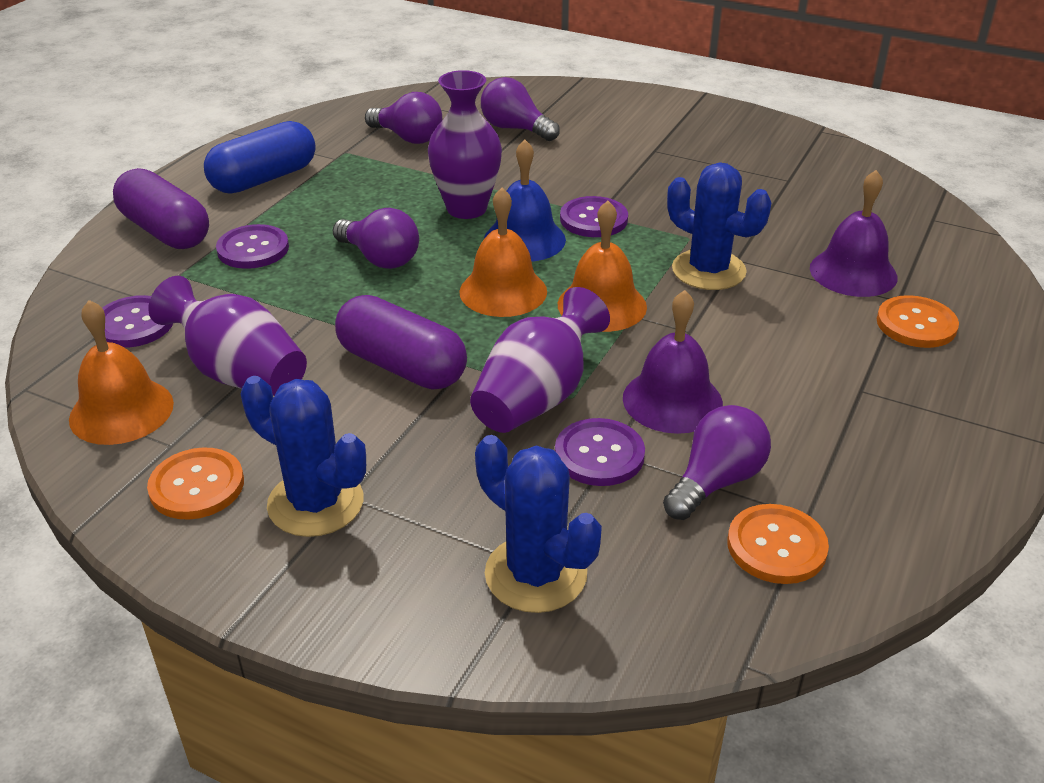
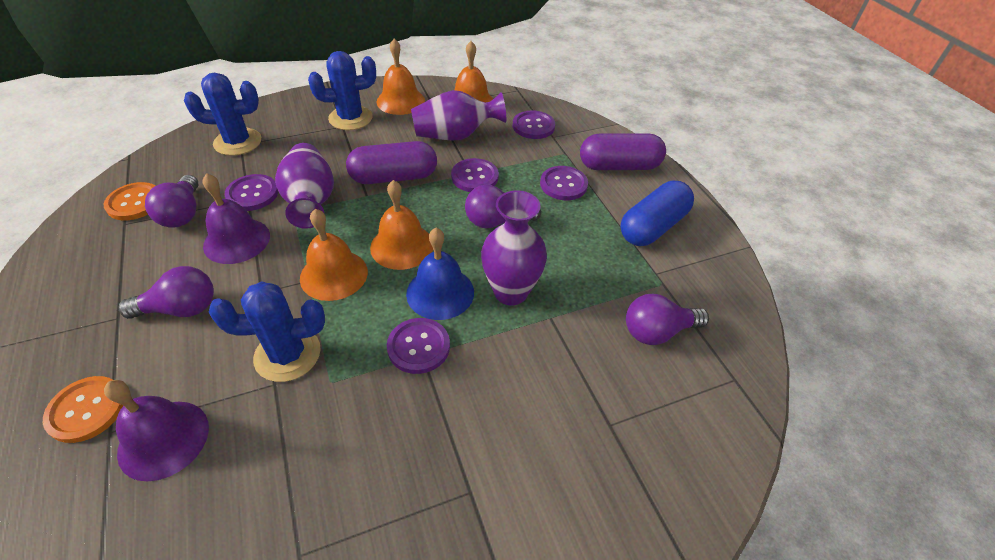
camera: 130 degrees right, 10 degrees up
(197, 486) = (400, 101): orange button -> orange bell
(264, 179) = (653, 227): blue capsule -> blue capsule turned 45 degrees clockwise
(318, 310) = (475, 177): none -> purple button
(515, 129) = (613, 414): purple light bulb -> purple light bulb (181, 309)

